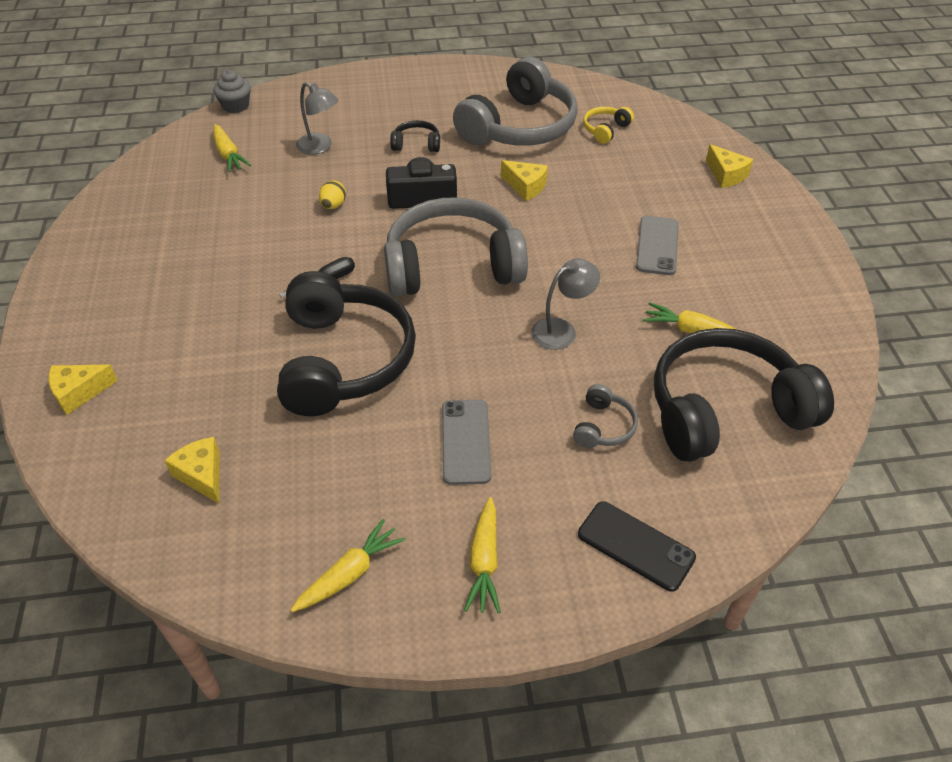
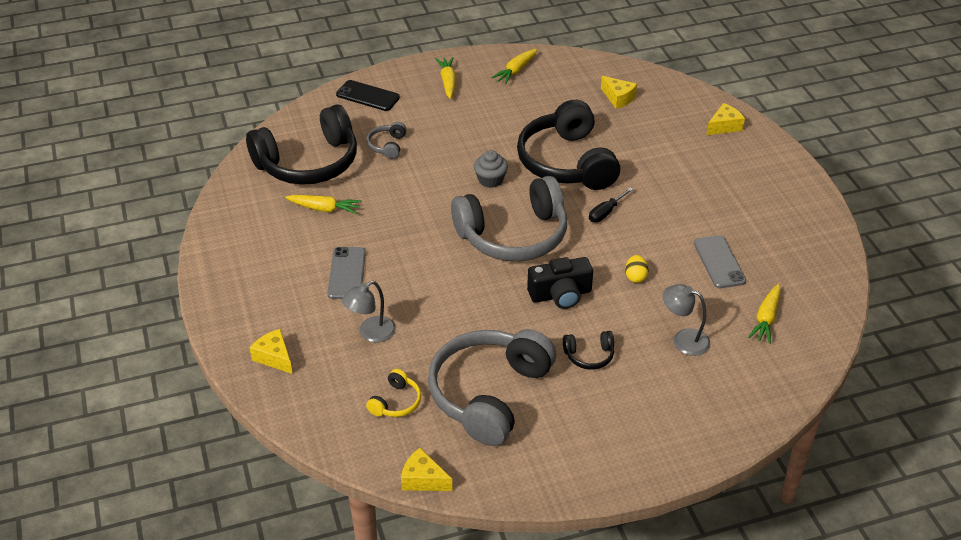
camera: 170 degrees right, 5 degrees down
(228, 154) = (766, 318): yellow carrot -> yellow carrot turned 120 degrees counterclockwise
(236, 106) = (805, 383): grey cupcake -> grey cupcake (490, 180)
(466, 441) = (471, 129): grey phone -> grey phone (719, 262)
(525, 186) = (469, 318): yellow cheese -> yellow cheese (423, 479)
(562, 330) = (420, 198): grey lamp -> grey lamp (371, 333)

